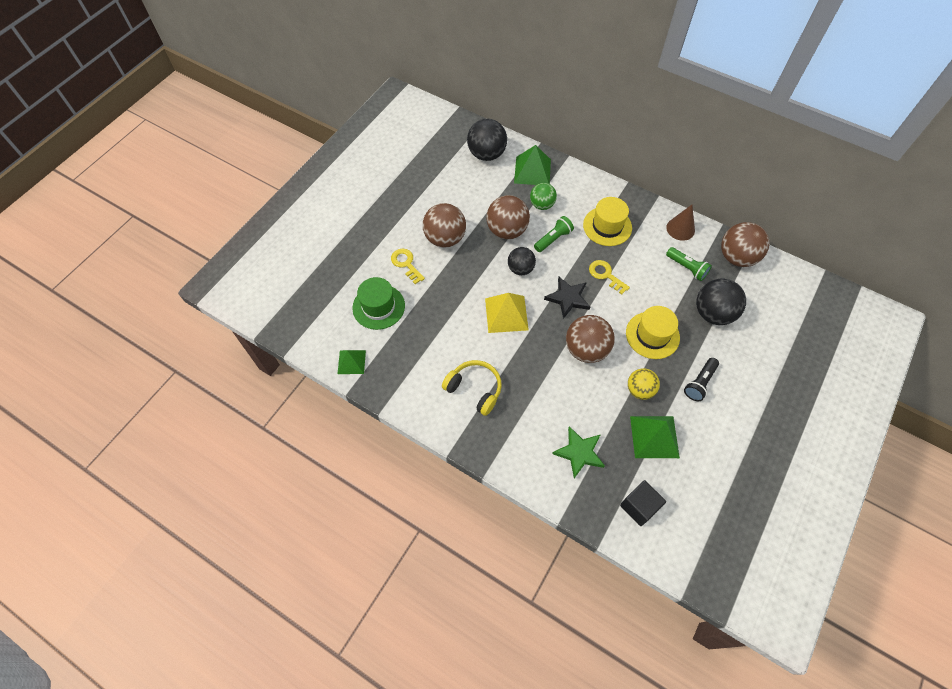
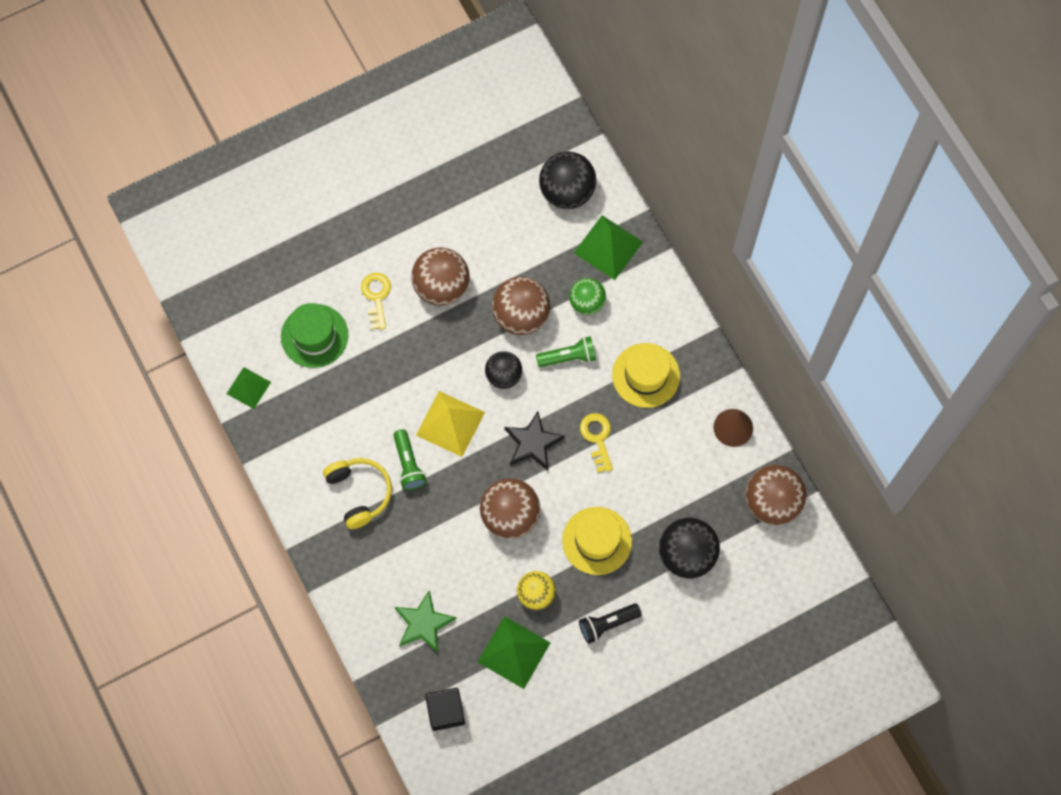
camera: 30 degrees right, 10 degrees up
(687, 268) = (700, 482): green flashlight -> green flashlight (408, 464)

